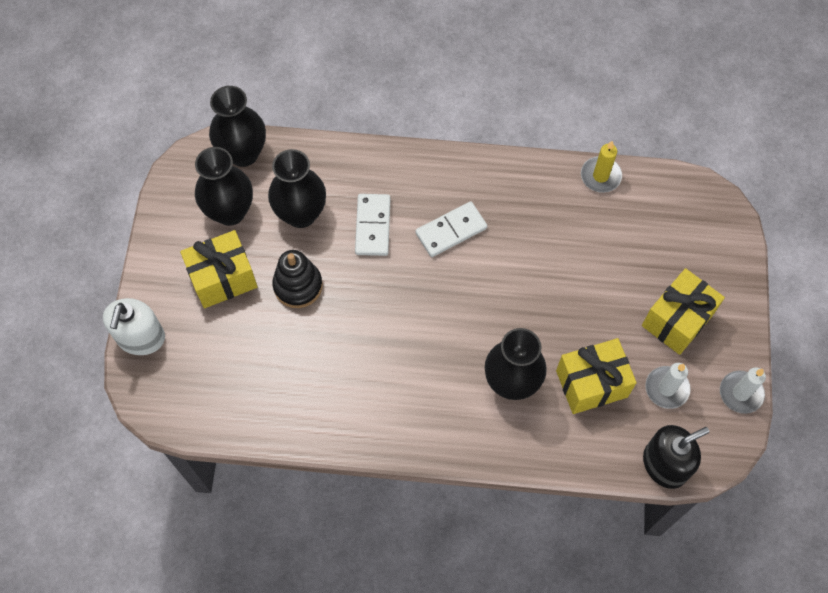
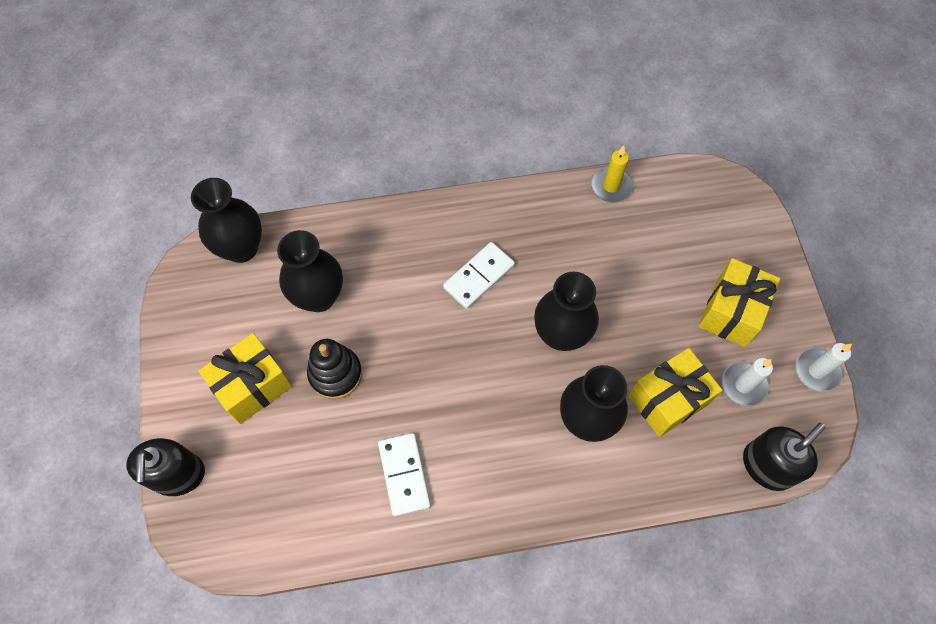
camera: 15 degrees left, 0 degrees up
(141, 337) = (178, 474): white soap dispenser -> black soap dispenser
(230, 211) = (242, 312): black vase -> black vase (561, 334)
(372, 226) = (397, 291): white domino -> white domino (404, 475)

